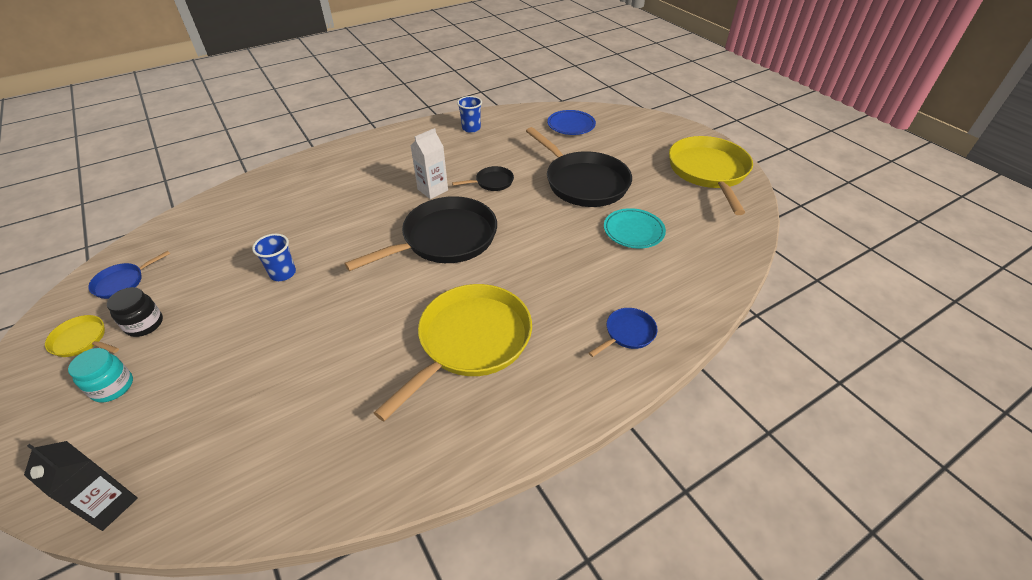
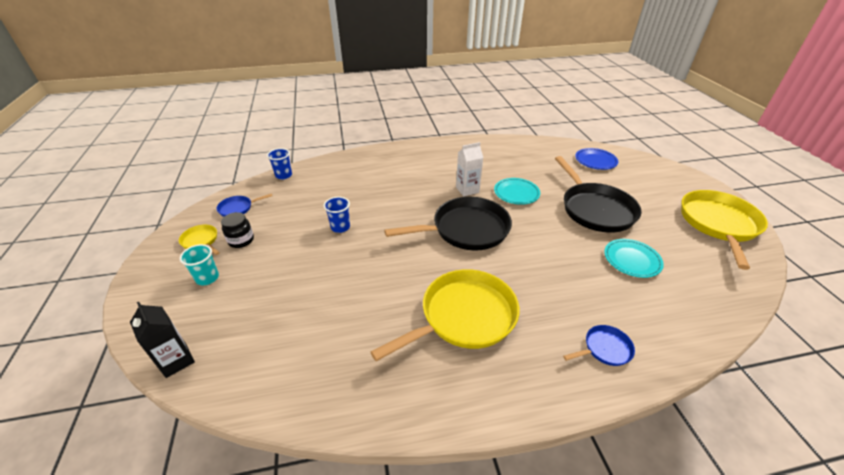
camera: 20 degrees right, 5 degrees down
(113, 387) = (207, 278): turquoise jar -> turquoise cup
(471, 128) = (510, 149): blue cup -> blue cup (284, 175)
(492, 182) = (516, 193): black pan -> turquoise plate

